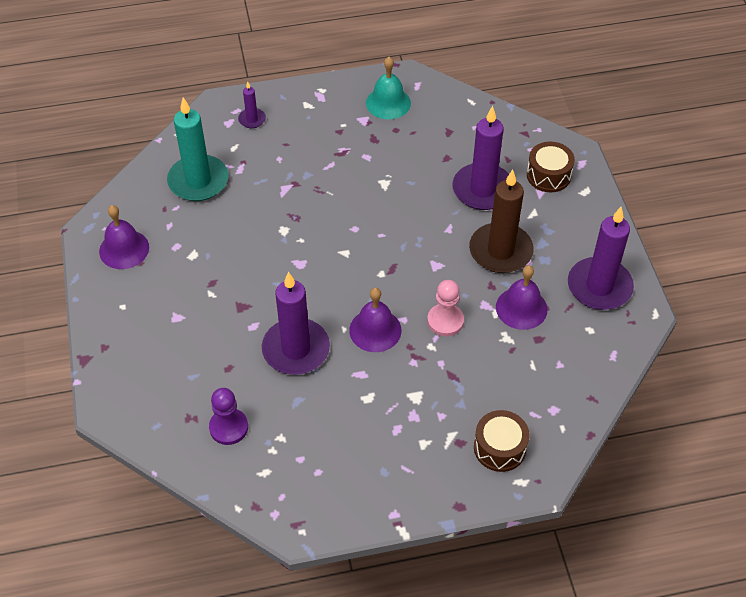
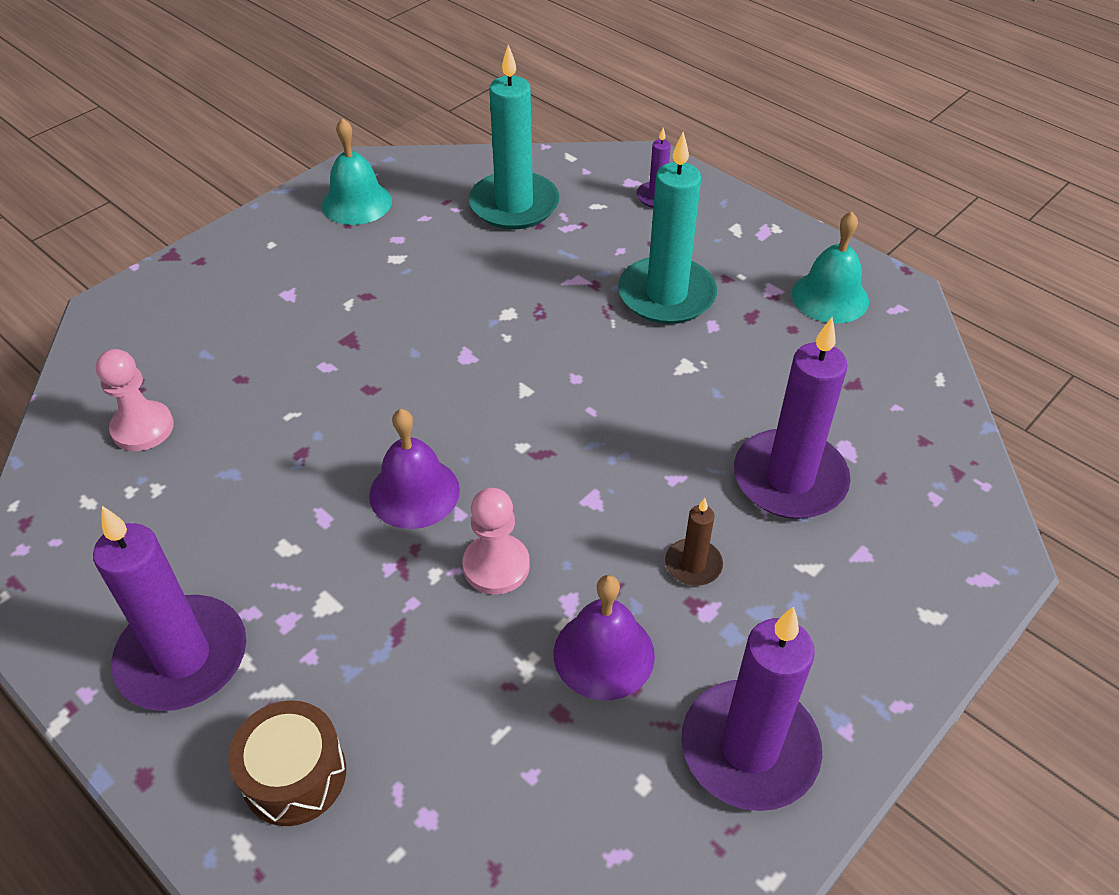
camera: 55 degrees right, 5 degrees down
(124, 249) = (357, 203): purple bell -> turquoise bell
(228, 427) = (142, 428): purple pawn -> pink pawn
(296, 349) = (317, 426): purple candle -> purple candle (183, 657)
(330, 161) = (666, 295): none -> turquoise candle
(500, 251) = (693, 564): brown candle -> brown candle, size x0.47
(548, 175) = (908, 547): brown drum -> none

